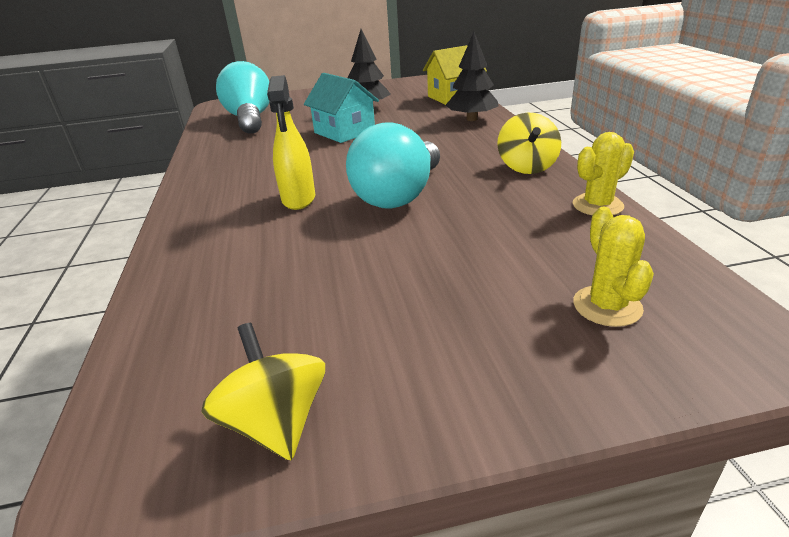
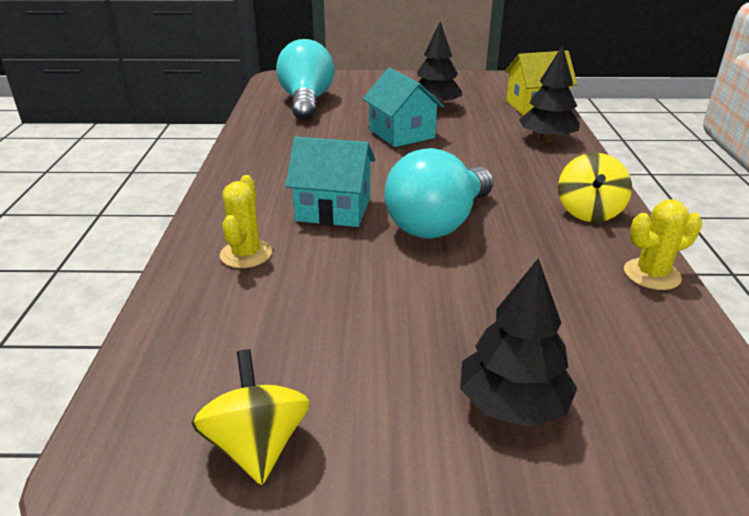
camera: 10 degrees right, 0 degrees up
(298, 199) = (333, 209): yellow spray bottle -> turquoise house
(517, 332) = (512, 404): none -> black tree
(607, 306) = (617, 395): yellow cactus -> yellow cactus (246, 254)

